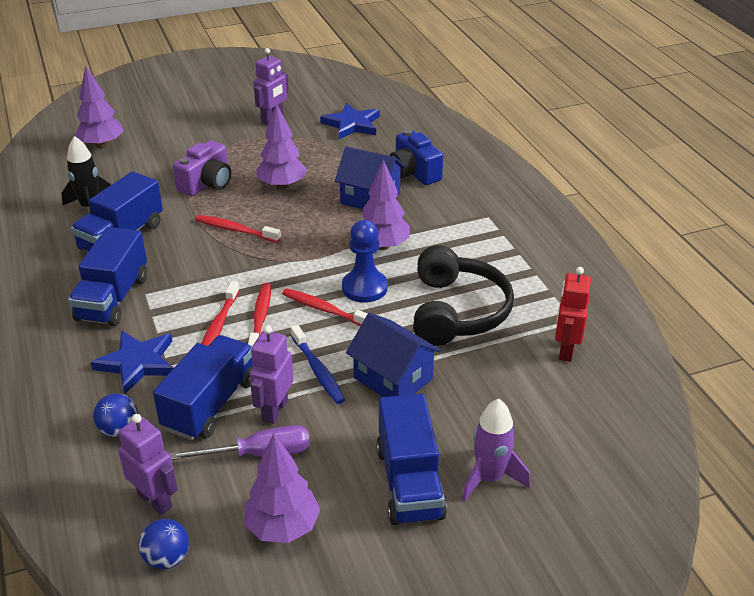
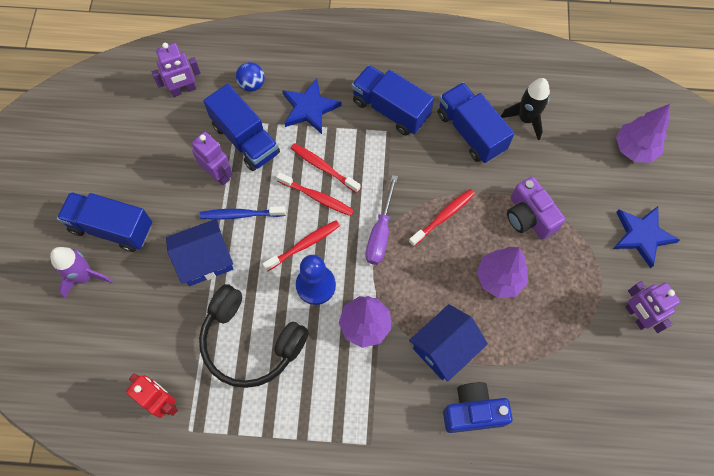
camera: 115 degrees right, 30 degrees up
(167, 558) = (139, 86): blue ball -> none
(258, 454) = (186, 153): purple screwdriver -> purple screwdriver (380, 233)
(283, 527) = (123, 147): purple tree -> none
(352, 124) = (596, 393): blue star -> blue star (642, 235)

